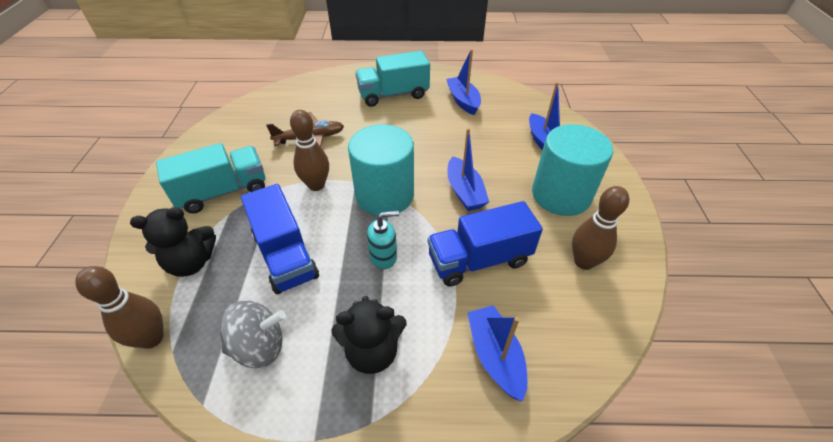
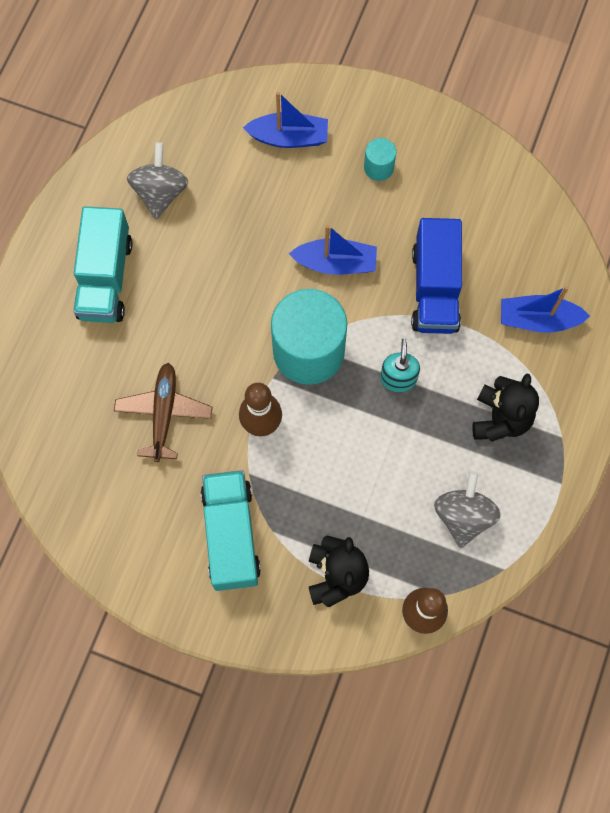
camera: 70 degrees left, 25 degrees up
(285, 255) = (361, 476): blue truck -> none
(463, 101) = (160, 193): blue boat -> grey spinning top
(561, 195) = (378, 167): turquoise cylinder -> turquoise cylinder, size x0.44
(584, 262) = (471, 195): brown bowling pin -> none

